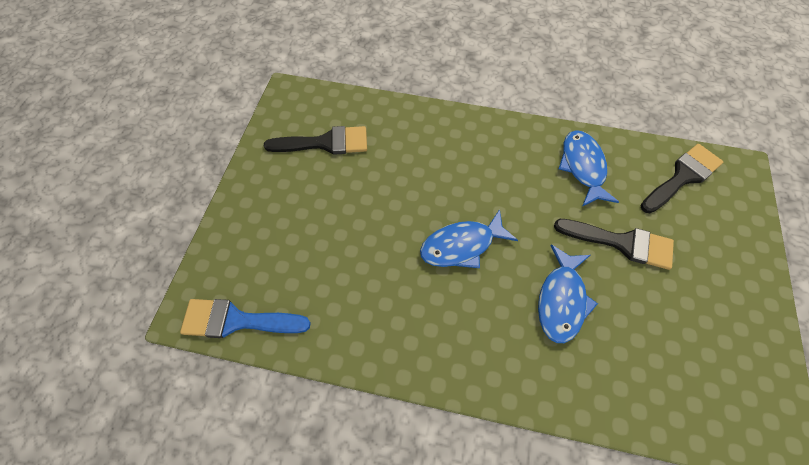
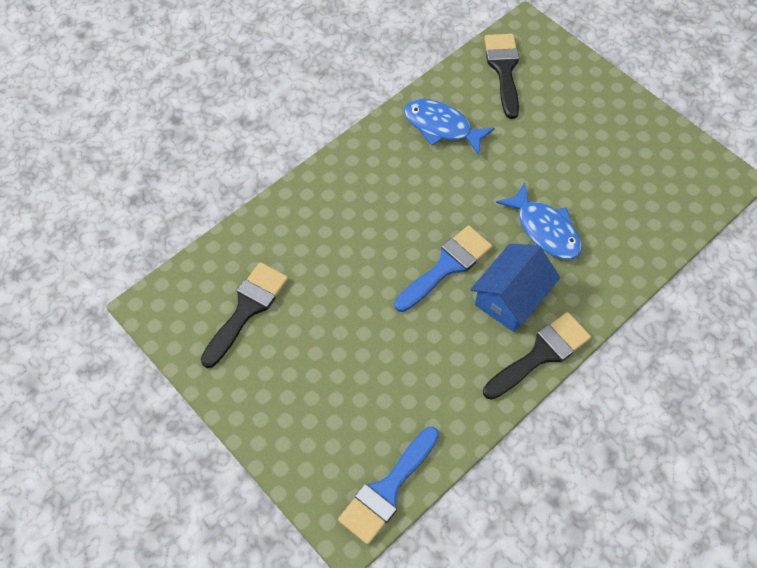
camera: 55 degrees left, 0 degrees up
(462, 245) = (446, 266): blue fish -> blue brush
(472, 312) = (511, 298): none -> blue house
(621, 243) = (528, 154): black brush -> black brush (541, 354)

